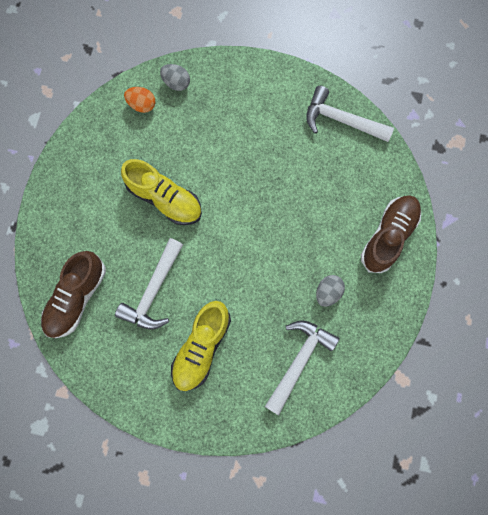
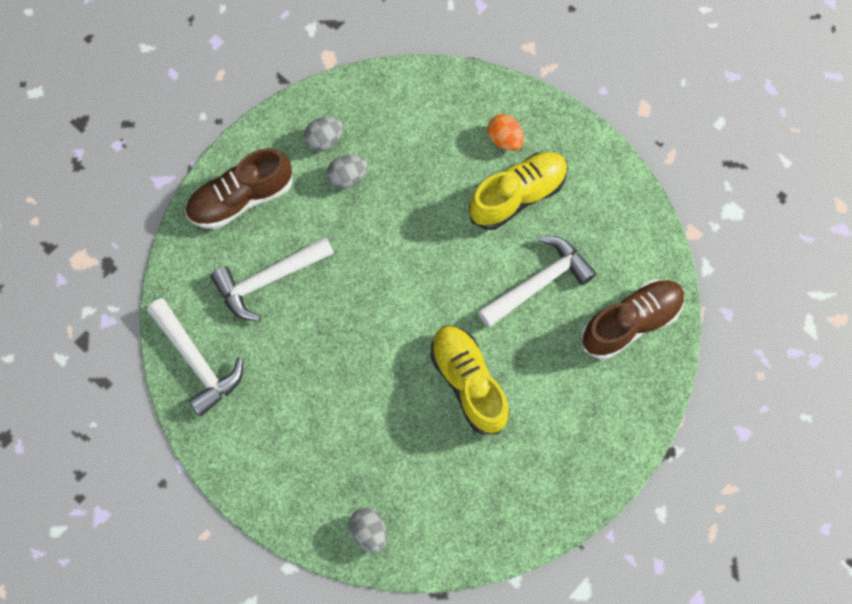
camera: 150 degrees left, 5 degrees down
(142, 105) = (430, 525): orange egg -> orange egg (504, 139)
(299, 361) = (422, 128): white hammer -> white hammer (269, 279)
(361, 311) = (324, 140): none -> grey egg

